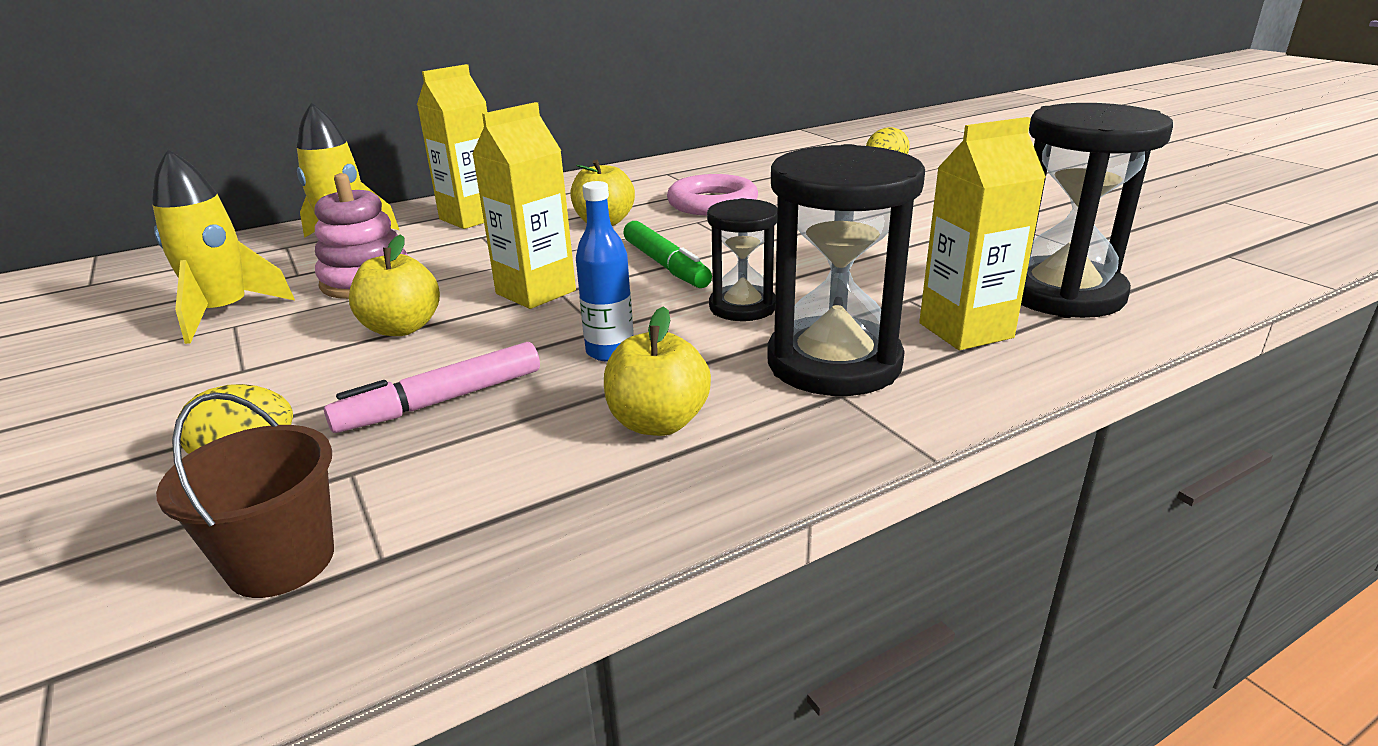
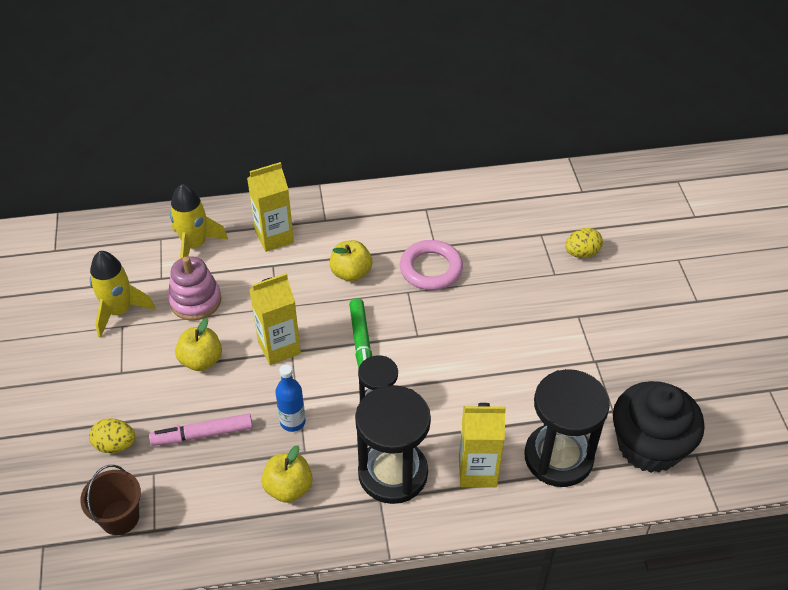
camera: 20 degrees right, 20 degrees up
(1161, 261) = (649, 446): none -> black cupcake

